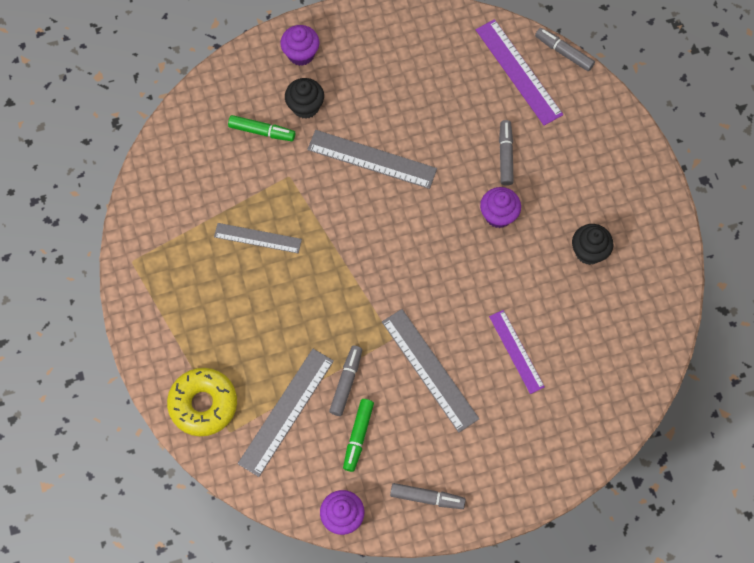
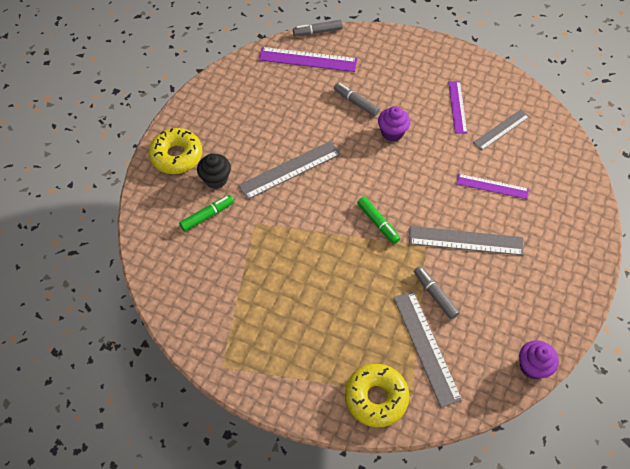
camera: 50 degrees left, 10 degrees down
(258, 238) = (281, 273): grey ruler -> grey ruler (501, 129)
(301, 54) = (176, 156): purple cupcake -> yellow donut
(358, 436) = (480, 315): green marker -> green marker (378, 223)
(427, 498) = (556, 305): grey marker -> none
(588, 252) = (457, 107): black cupcake -> purple ruler

